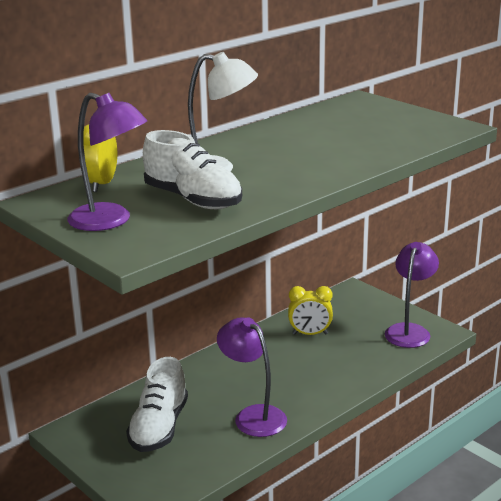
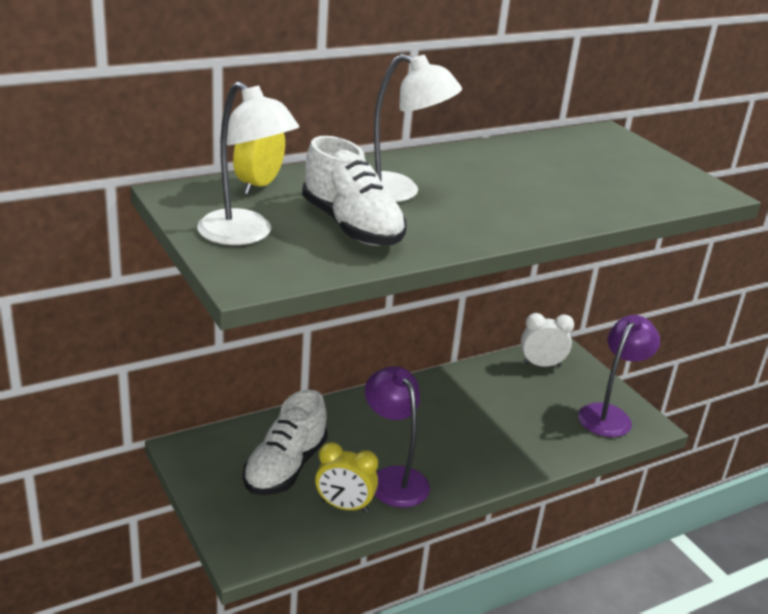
camera: 10 degrees right, 5 degrees up
(110, 221) = (245, 235): purple lamp -> white lamp
(310, 334) = (492, 393): yellow clock -> yellow clock (344, 506)
(341, 305) = (541, 365): none -> white clock

